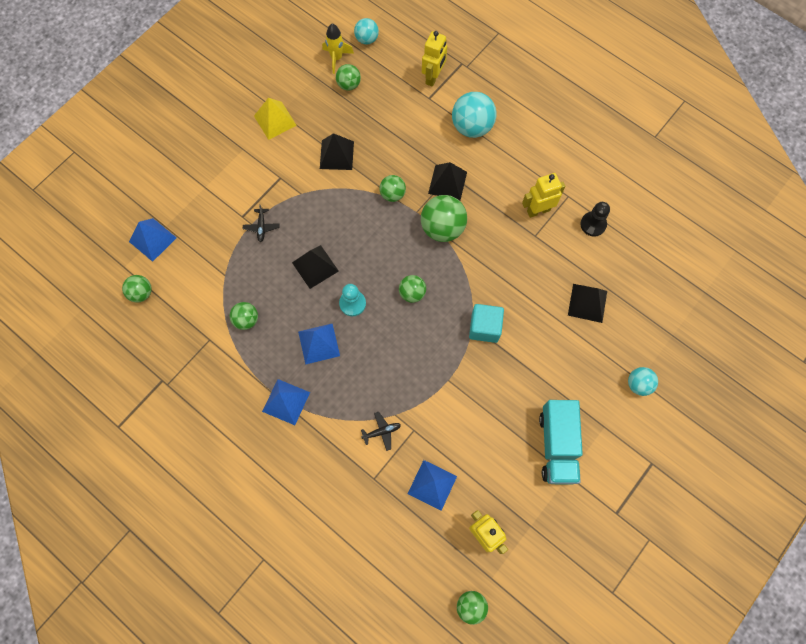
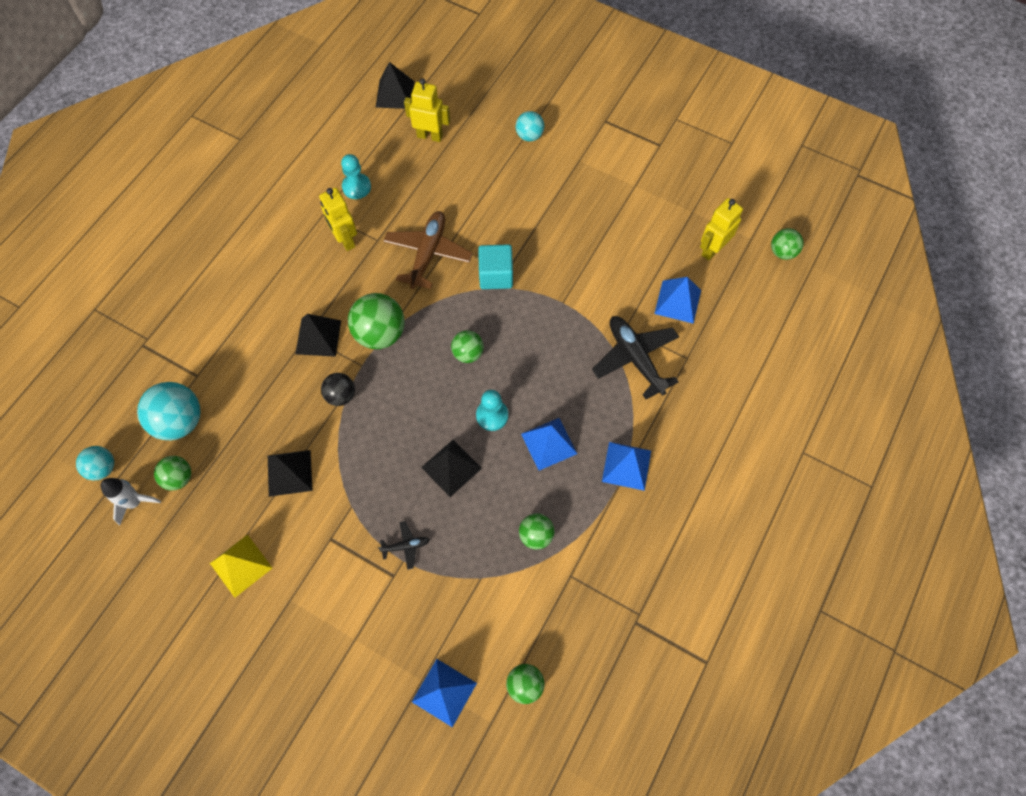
camera: 100 degrees left, 5 degrees down
(336, 58) = (135, 502): yellow rocket -> white rocket
(382, 432) = (635, 358): black plane -> black plane, size x2.12
(392, 194) = (341, 395): green ball -> black ball
(433, 77) = (165, 375): yellow robot -> yellow robot (430, 136)
(472, 127) = (238, 321): turquoise ball -> turquoise ball (180, 421)
(515, 274) = (428, 254): none -> brown plane
(557, 446) = (608, 197): turquoise truck -> none
(587, 303) = (450, 184): black pyramid -> black pyramid (395, 94)
(593, 224) = (356, 187): black pawn -> turquoise pawn

